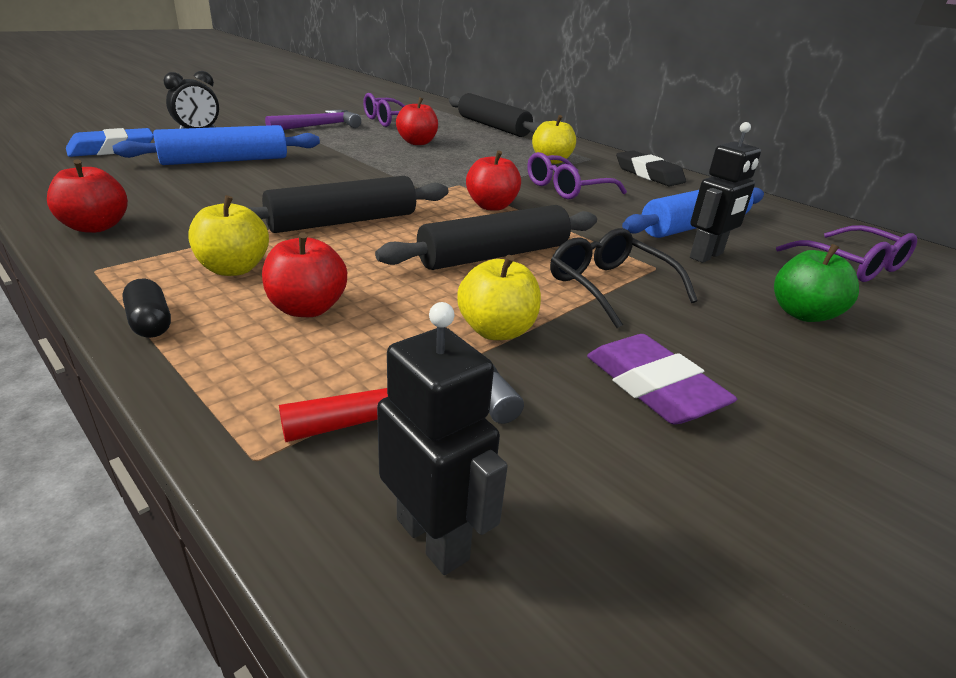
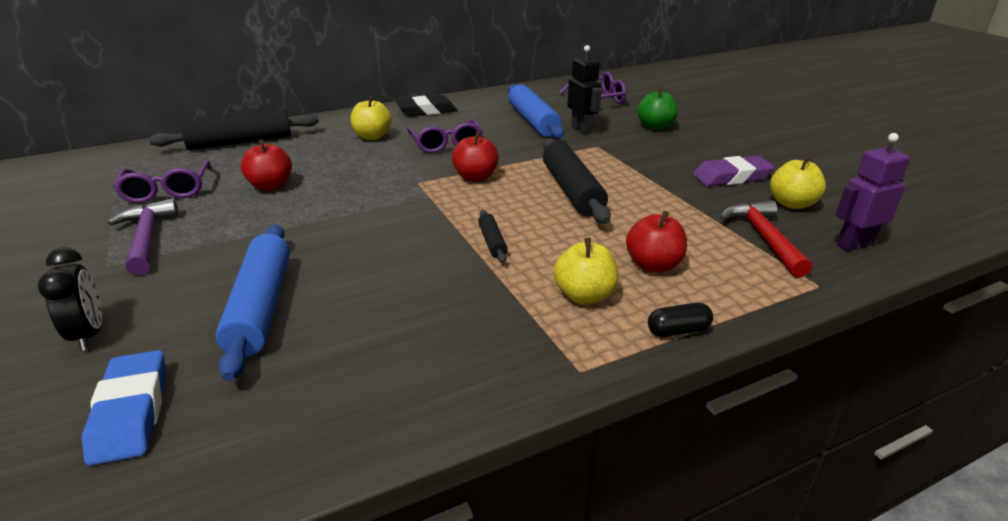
camera: 70 degrees left, 0 degrees up
(96, 227) = (467, 385): red apple -> none
(343, 222) = (492, 242): black rolling pin -> black rolling pin, size x0.47
(433, 538) = (854, 244): black robot -> purple robot
(496, 330) = (679, 205): yellow apple -> yellow apple (792, 204)
(609, 287) = (622, 164): black glasses -> none

